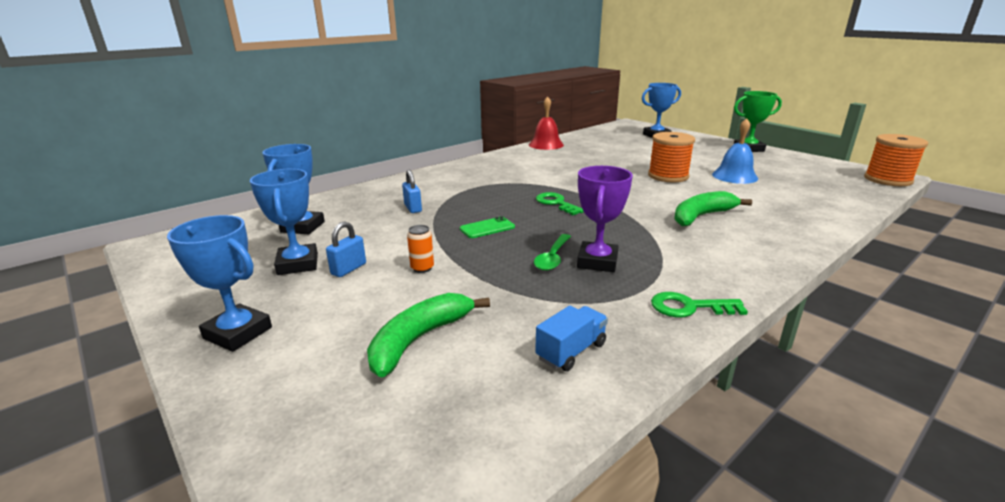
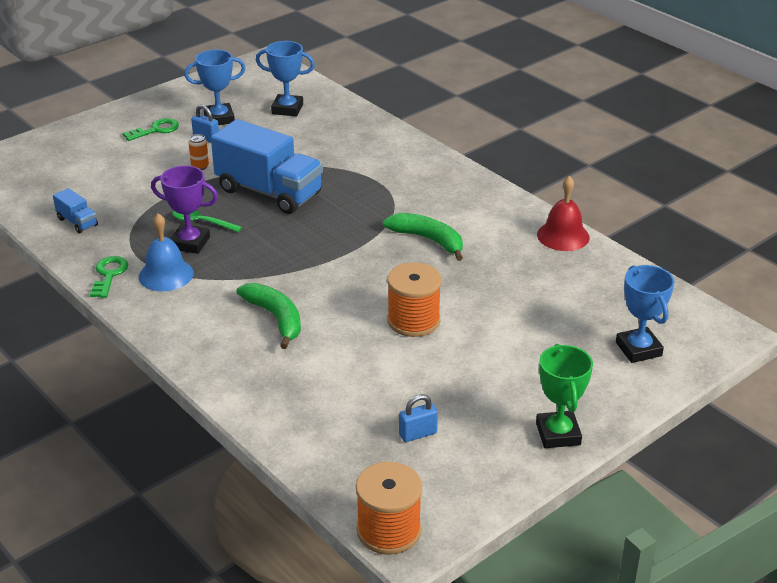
camera: 90 degrees right, 10 degrees up
(238, 333) = (136, 116): blue trophy -> none
(413, 208) = (323, 153): blue padlock -> blue padlock (418, 434)
(419, 339) = (108, 172): green banana -> green banana (428, 240)
(487, 228) = (269, 192): green phone -> blue truck
(556, 203) = (325, 231): green key -> green key (156, 130)
(734, 176) = (411, 378): blue bell -> blue bell (166, 274)

